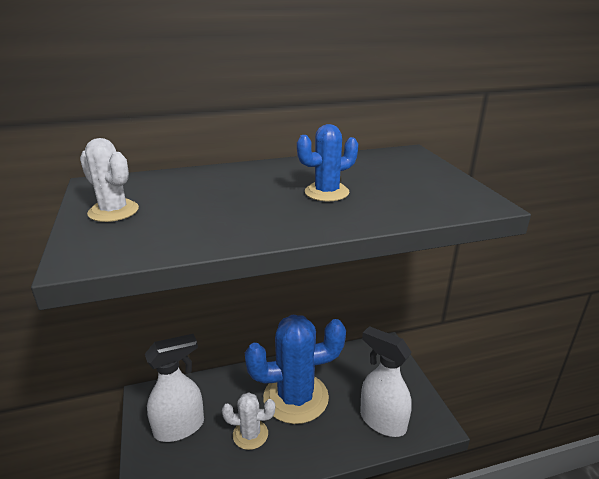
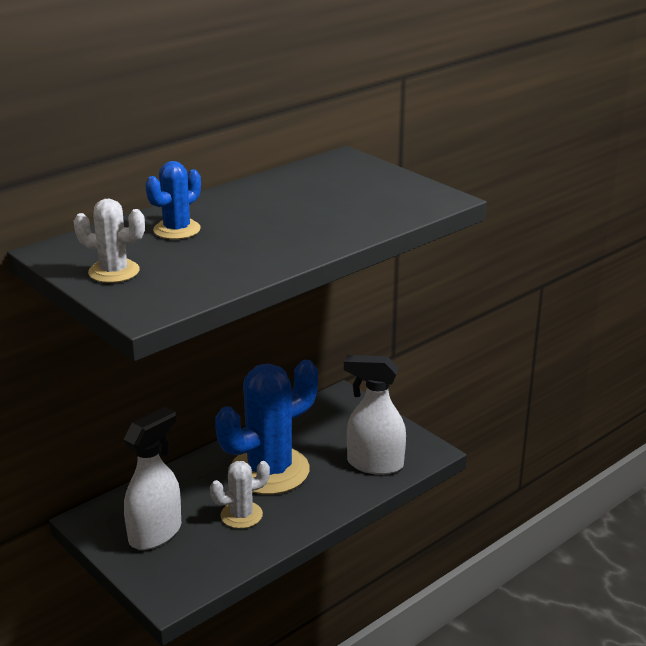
camera: 25 degrees left, 0 degrees up
(326, 192) = (300, 215): blue cactus -> blue cactus (177, 230)

